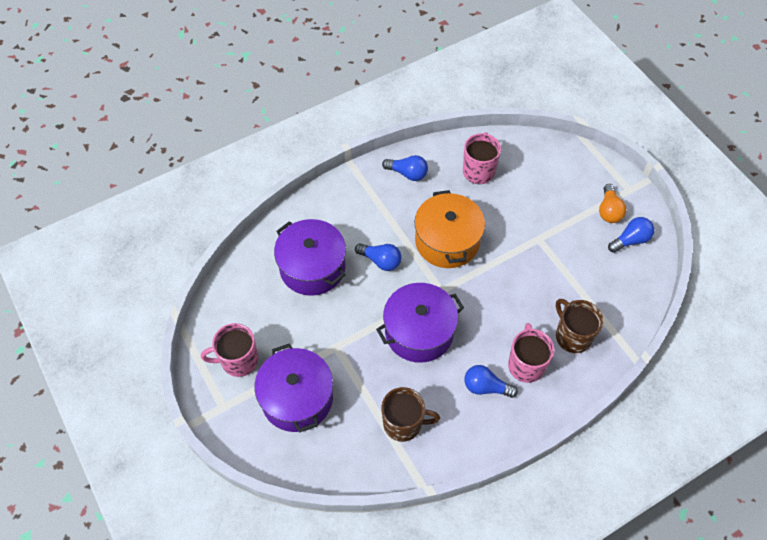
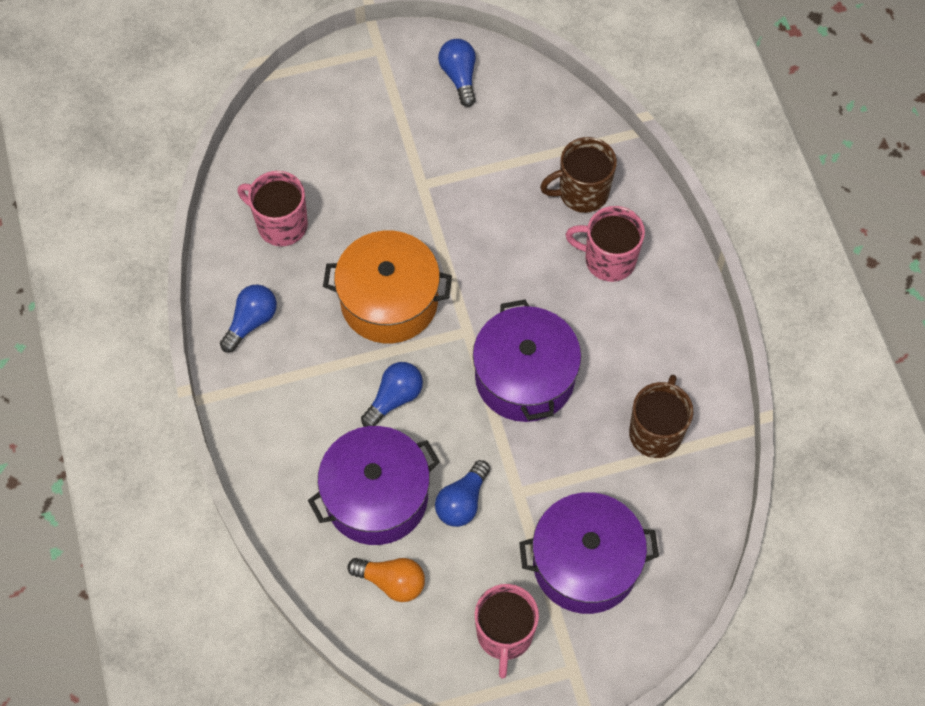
camera: 75 degrees left, 5 degrees up
(485, 387) = (628, 317): blue light bulb -> blue light bulb (462, 502)
(609, 210) = (405, 85): orange light bulb -> orange light bulb (392, 582)

